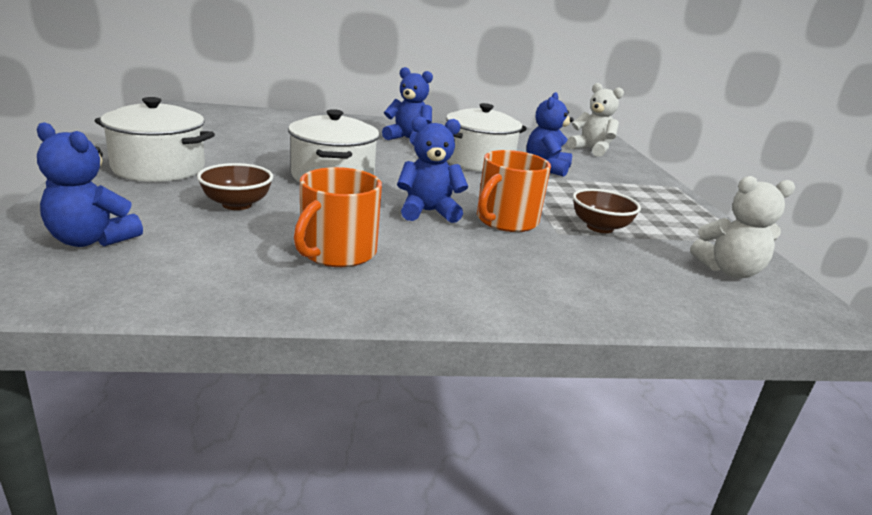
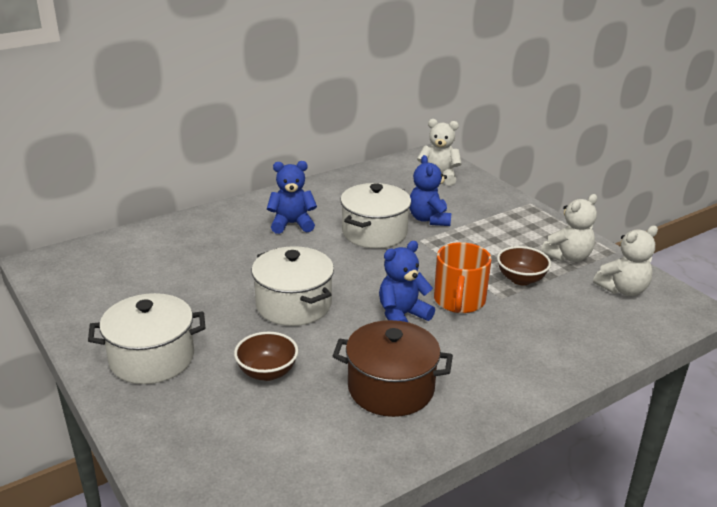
camera: 25 degrees left, 5 degrees up
(91, 240) = (221, 460): blue teddy bear -> none
(337, 252) = (391, 388): orange mug -> brown pot
(680, 229) = (568, 257): none -> white teddy bear

